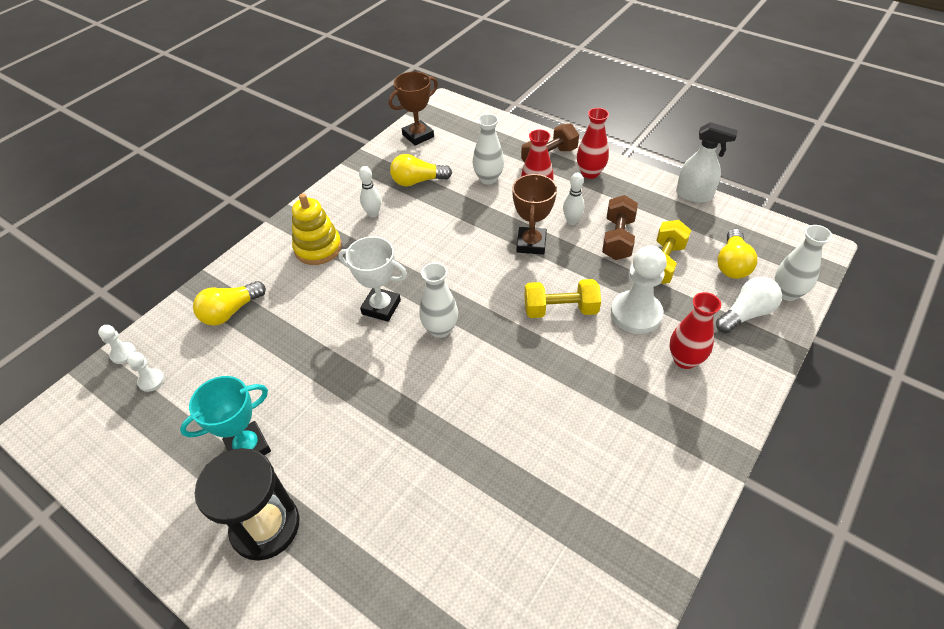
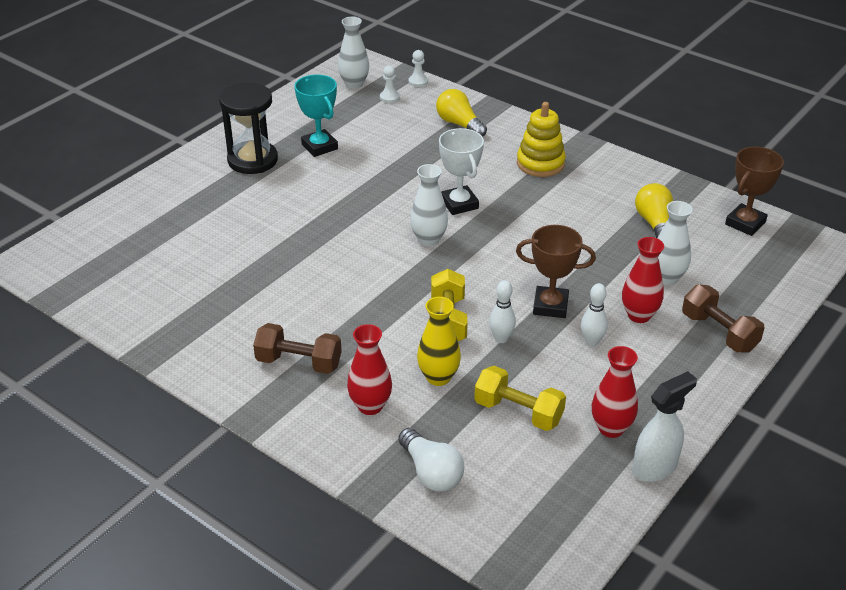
camera: 90 degrees right, 10 degrees down
(373, 214) = (594, 194): white bowling pin -> white bowling pin (501, 338)
(381, 307) = (459, 204): white trophy -> white trophy turned 45 degrees counterclockwise
(418, 136) = (745, 223): brown trophy -> brown trophy turned 75 degrees clockwise
(590, 173) = (691, 368): red vase -> red vase (611, 428)
(617, 239) = (561, 378): brown dumbbell -> brown dumbbell (299, 362)
(636, 314) = (438, 377): white pawn -> yellow vase
(694, 195) = (655, 467): white spray bottle -> white spray bottle turned 150 degrees counterclockwise
(732, 264) = (516, 478): yellow light bulb -> none
(787, 293) = (463, 522): white vase -> white vase (354, 84)

